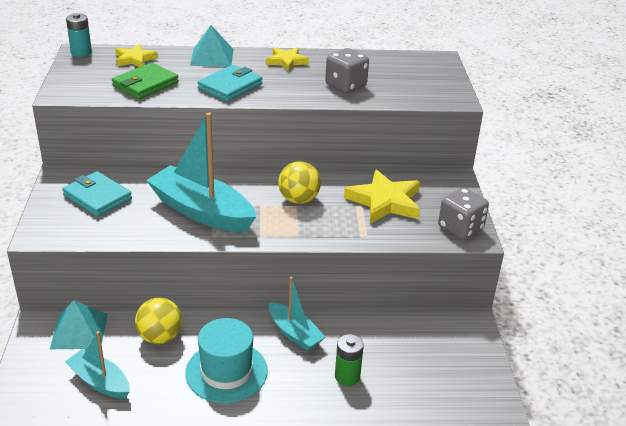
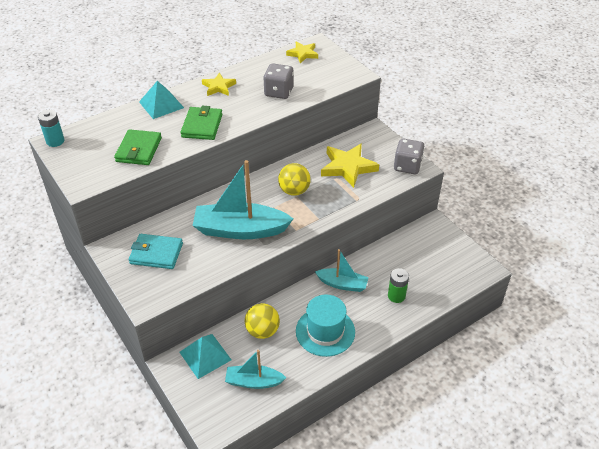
camera: 30 degrees left, 10 degrees up
(134, 59) = (105, 130): yellow star -> yellow star (303, 54)
(230, 86) = (202, 126): turquoise wallet -> green wallet

